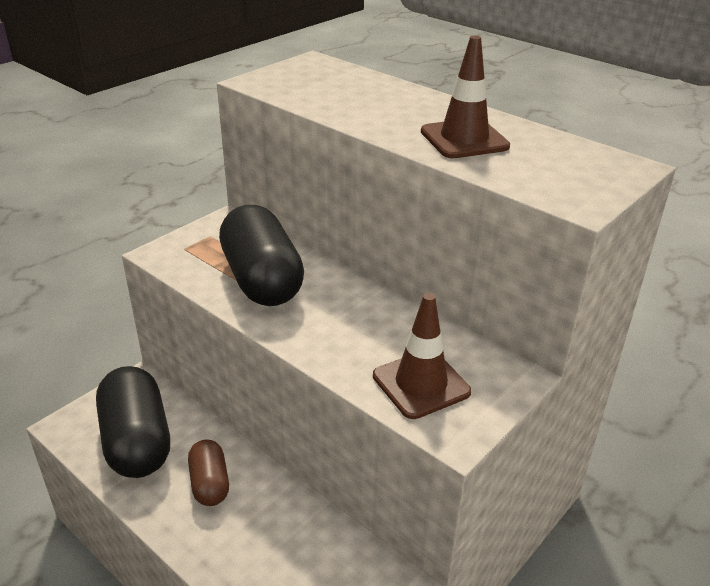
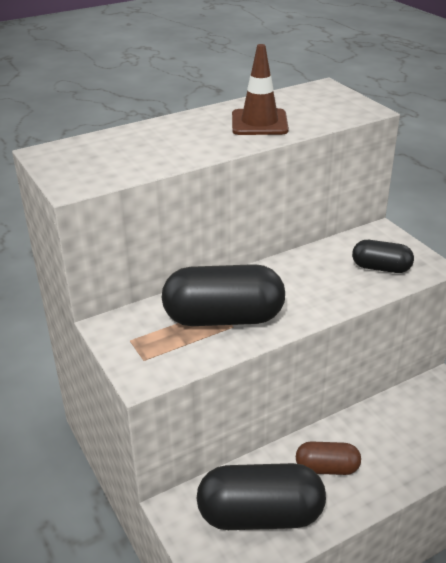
camera: 70 degrees left, 0 degrees up
(421, 384) = (381, 268): brown traffic cone -> black capsule

